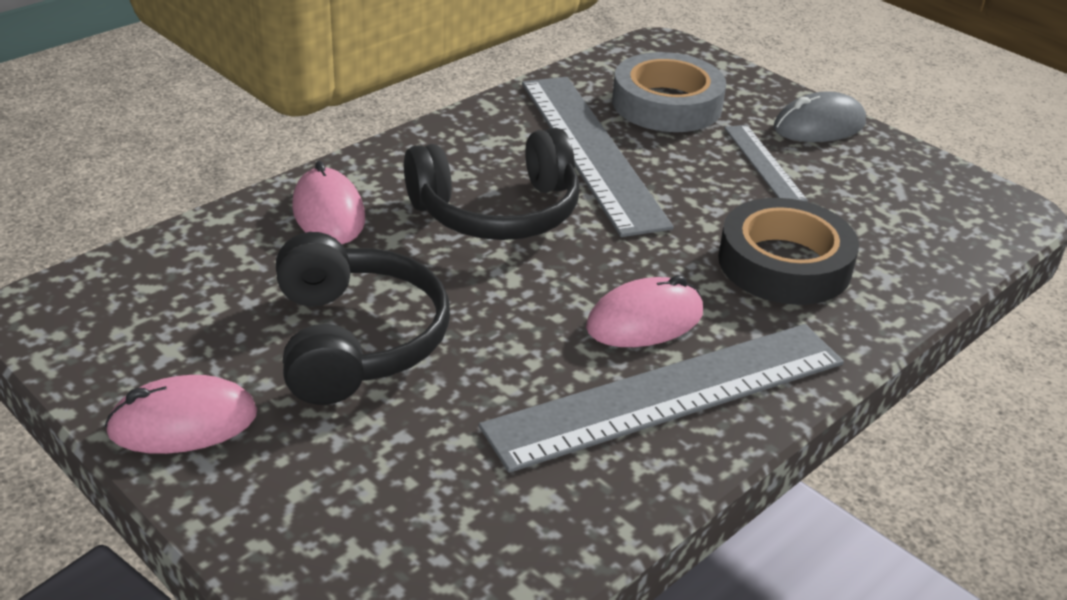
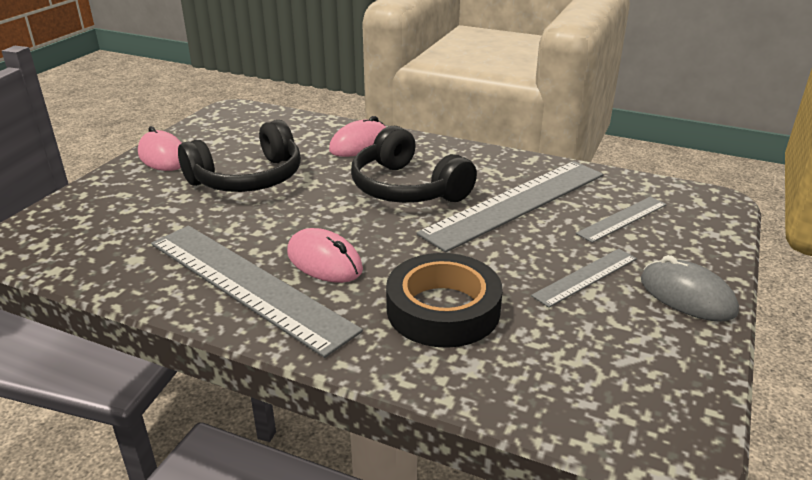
camera: 70 degrees right, 5 degrees down
(667, 104) = (622, 219): grey tape -> grey ruler

